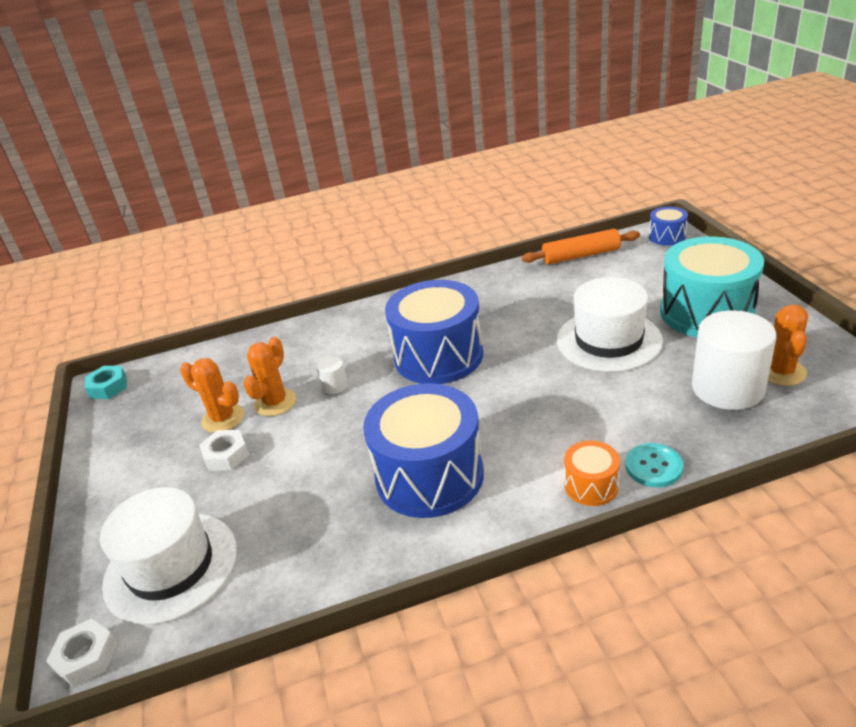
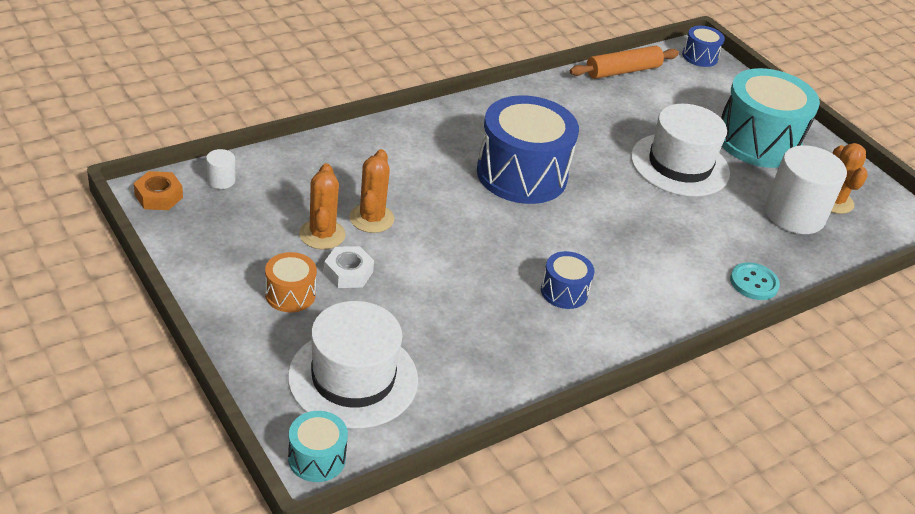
camera: 25 degrees left, 5 degrees up
(86, 657) = (317, 458): white nut -> turquoise drum
(108, 387) = (158, 196): turquoise nut -> orange nut
(223, 418) = (322, 234): orange cactus -> orange cactus turned 75 degrees clockwise
(335, 385) = (427, 202): white cylinder -> white cylinder (221, 180)
(429, 476) = (564, 292): blue drum -> blue drum, size x0.47
(591, 485) = (708, 299): orange drum -> orange drum (290, 294)

